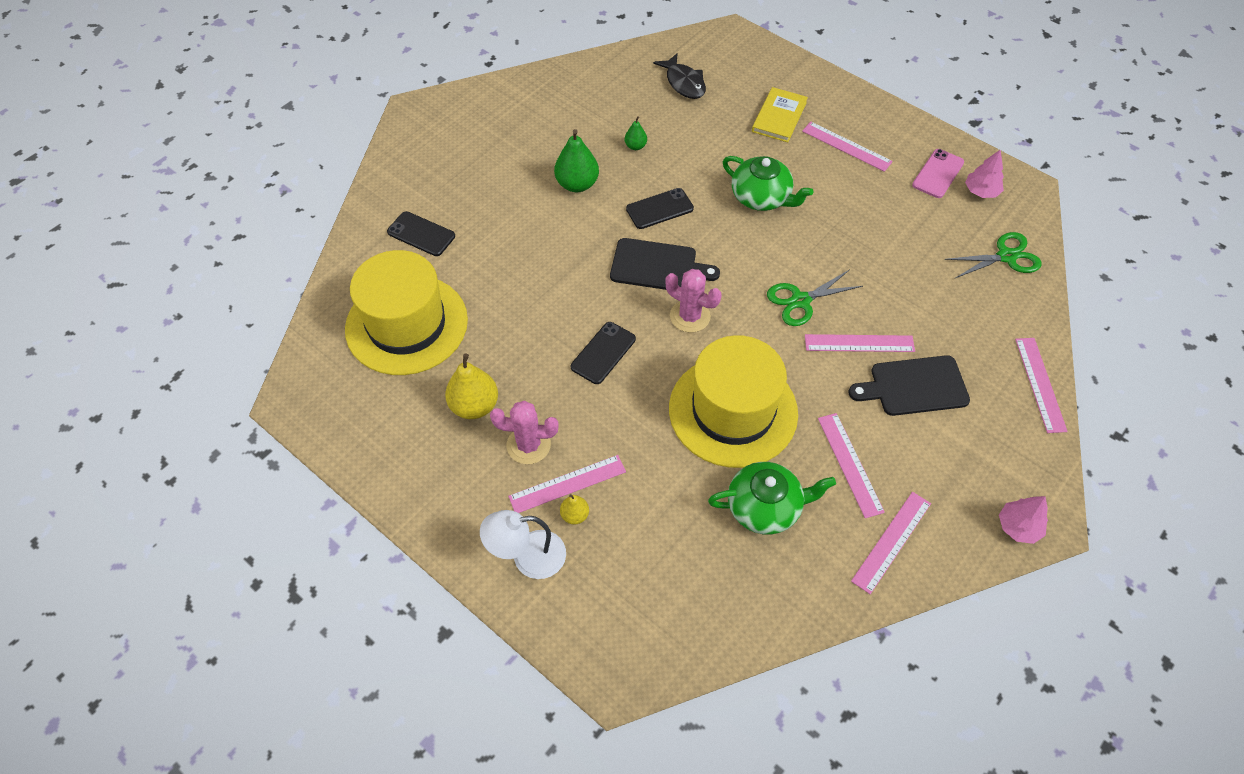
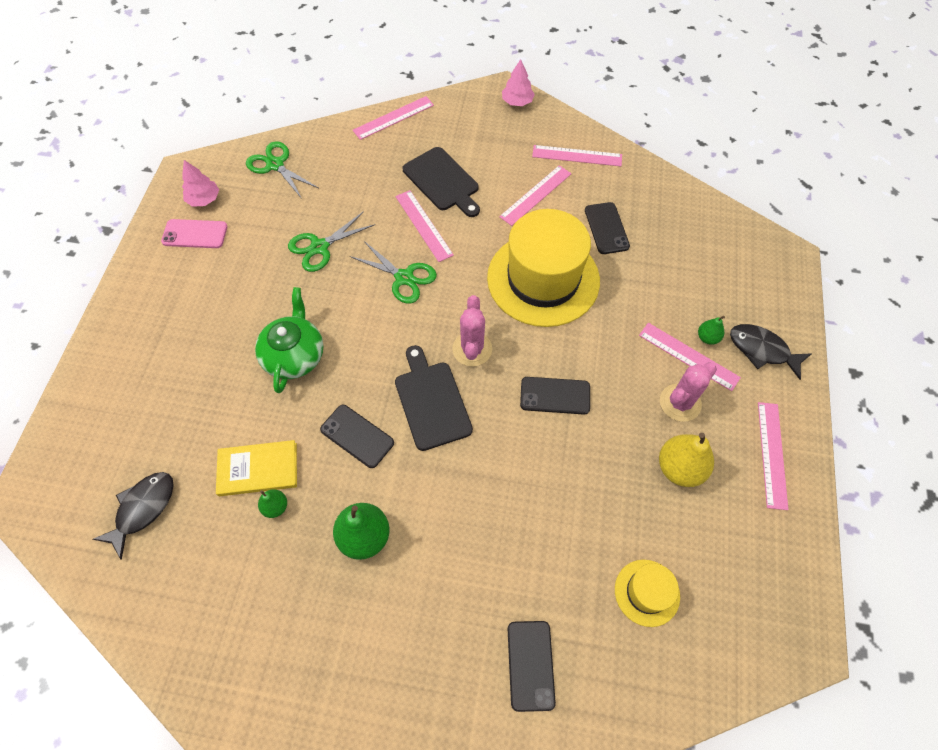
camera: 120 degrees left, 5 degrees up
(406, 324) = (647, 592): yellow hat -> yellow hat, size x0.46
(528, 445) = (680, 403): pink cactus -> pink cactus turned 75 degrees clockwise
(528, 557) = (762, 350): white lamp -> black fish
(575, 515) = (707, 338): yellow pear -> green pear
(765, 507) = (606, 228): green teapot -> black phone
(779, 117) = (166, 387): yellow book -> yellow book (258, 469)
(846, 146) = (187, 313): pink ruler -> pink ruler (772, 454)
(874, 253) = (320, 247): none -> green scissors

